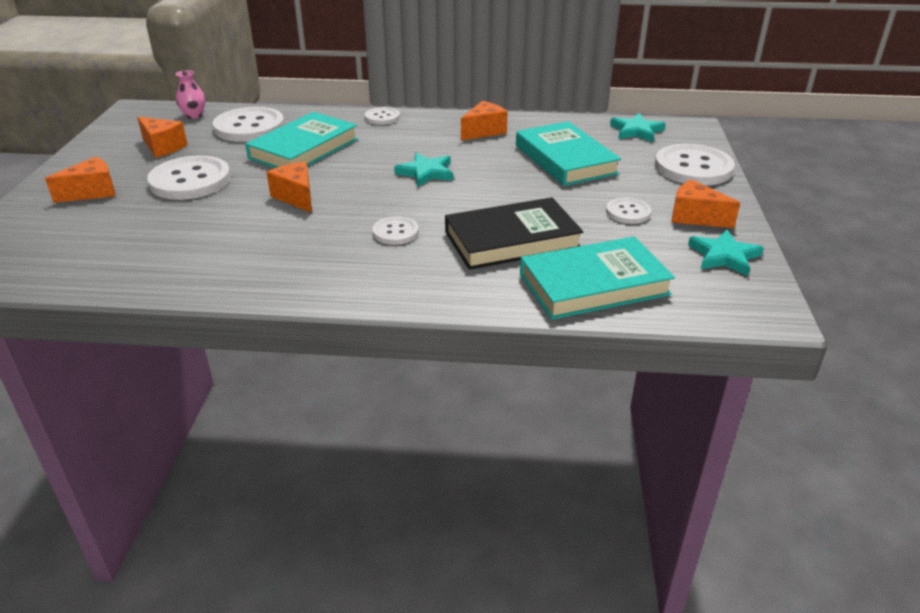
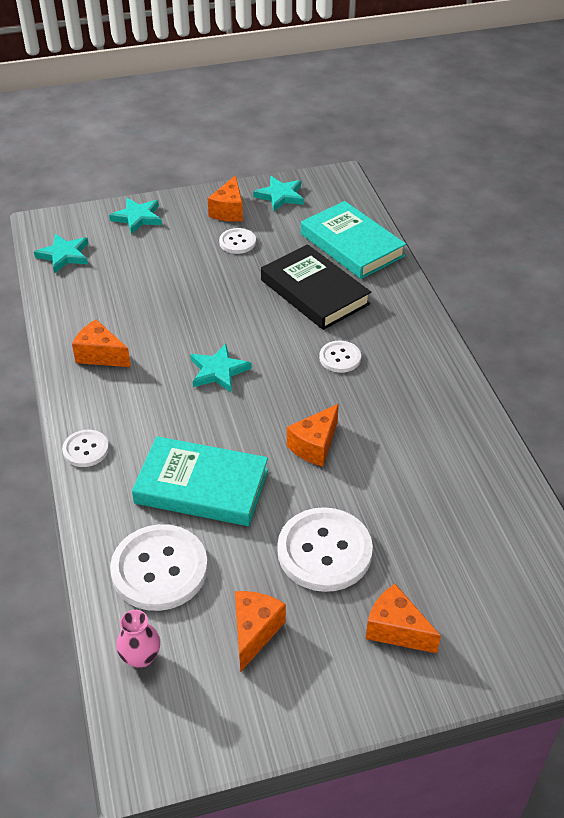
camera: 110 degrees left, 10 degrees up
(565, 159) = (150, 289): turquoise book -> none
(693, 168) = (137, 217): white button -> turquoise star

